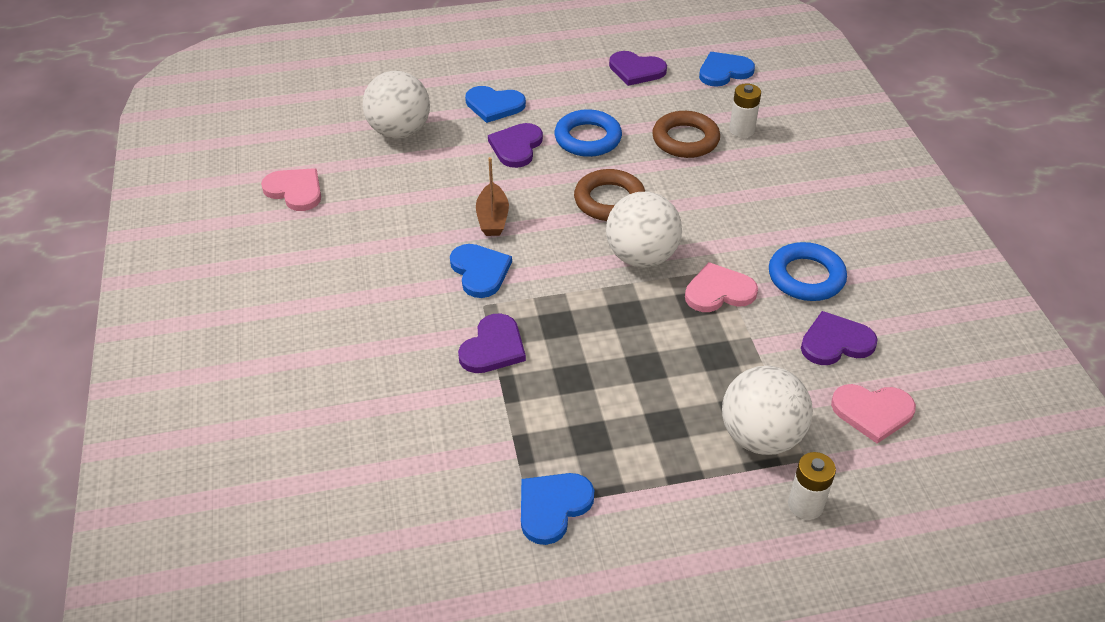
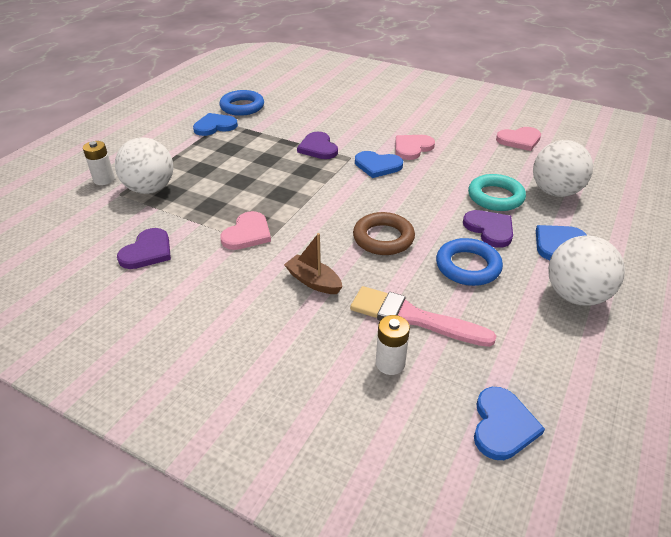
camera: 130 degrees right, 5 degrees down
(452, 163) = (495, 197): none -> turquoise ring
(492, 218) = (419, 188): brown boat -> brown boat (313, 281)
(553, 507) = (215, 126): blue heart -> blue heart turned 105 degrees counterclockwise
(636, 70) = (556, 355): purple heart -> none
(641, 257) = (315, 222): white ball -> white ball (575, 295)
(685, 140) = (413, 318): brown ring -> pink brush
(806, 277) = (203, 276): blue ring -> blue ring (242, 107)
(872, 412) = (96, 231): pink heart -> pink heart (412, 148)

